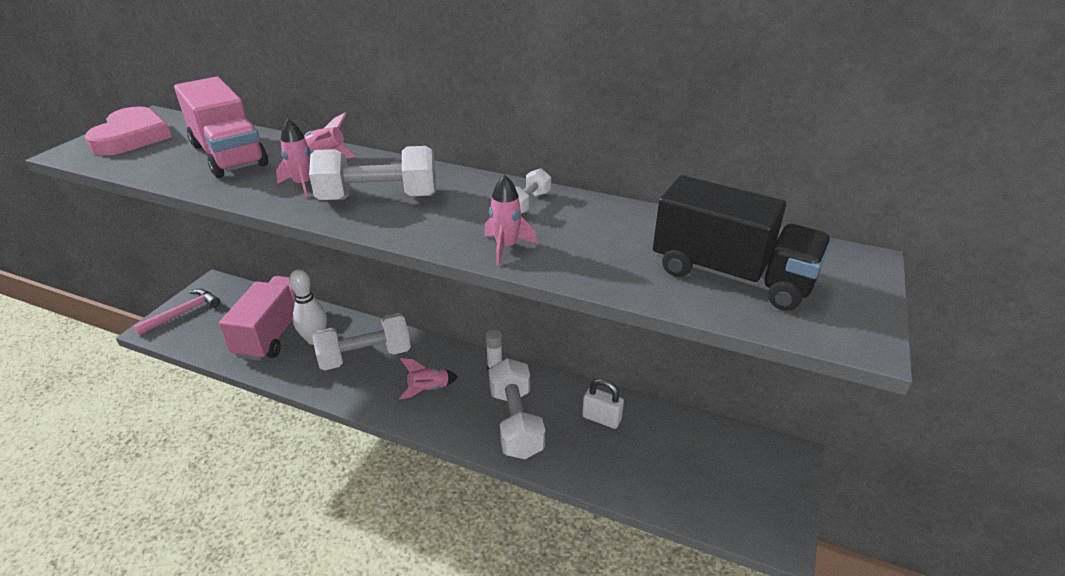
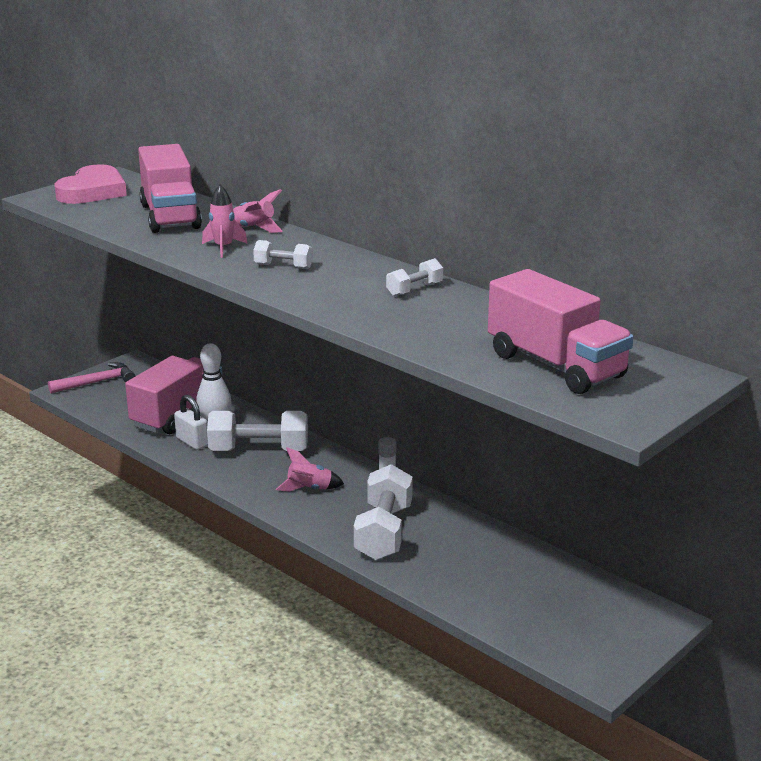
camera: 20 degrees right, 10 degrees down
(378, 198) = (283, 266): white dumbbell -> white dumbbell, size x0.51
(506, 247) = (370, 317): pink rocket -> none
(601, 418) = (476, 547): white padlock -> white padlock (192, 442)
(731, 275) = (555, 365): black truck -> pink truck

